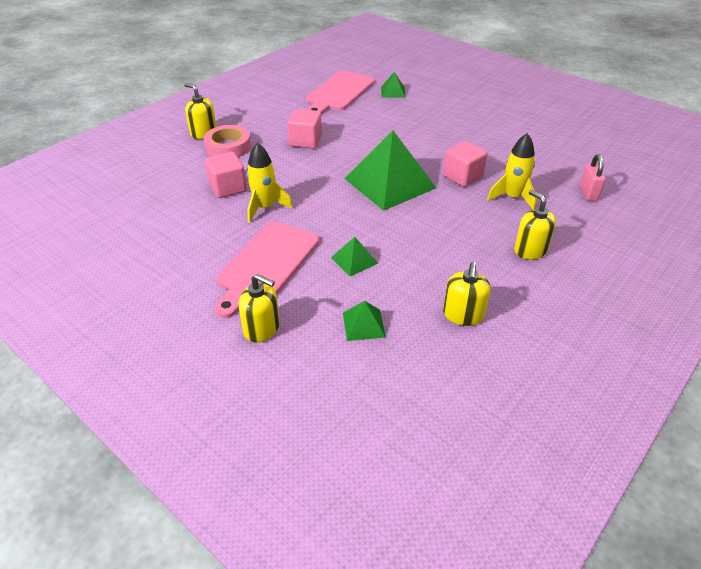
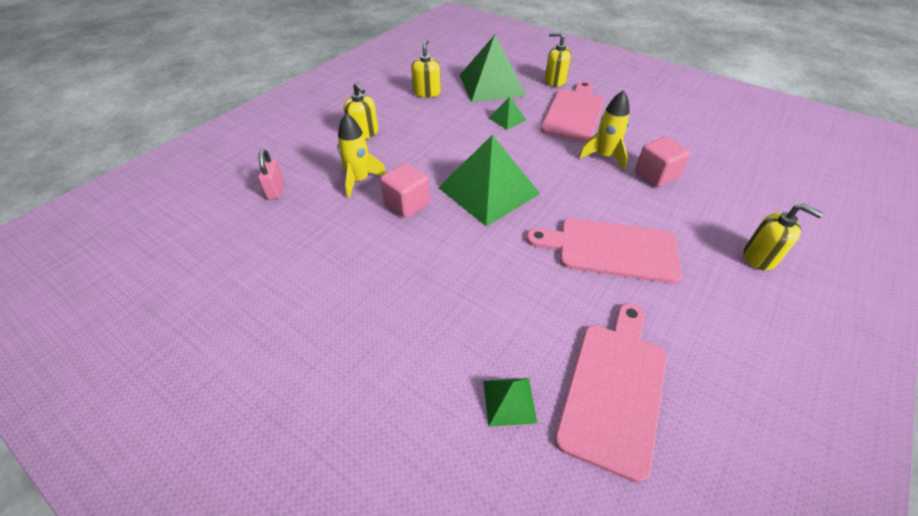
camera: 175 degrees right, 5 degrees up
(228, 147) = (704, 233): pink tape -> none
(305, 141) = (611, 249): pink cube -> pink cutting board
(363, 324) = (491, 85): green pyramid -> green pyramid, size x2.24

